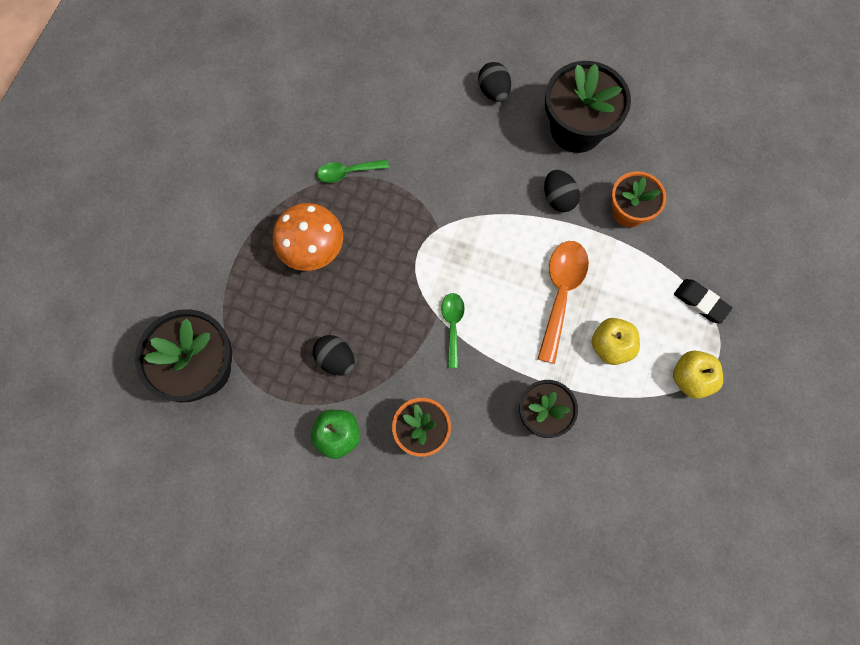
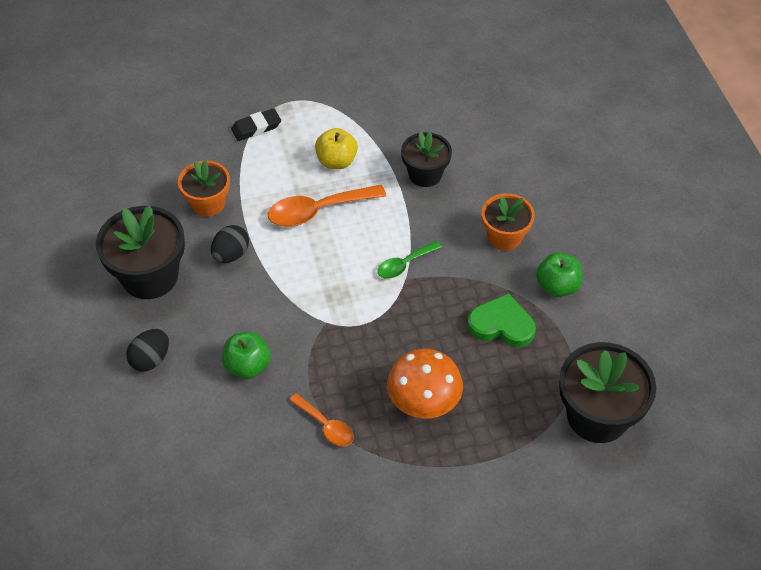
camera: 125 degrees left, 20 degrees down
(336, 359) = (501, 325): black egg -> green heart
(348, 172) = (325, 425): green spoon -> orange spoon
(439, 150) = (247, 366): none -> green apple
(691, 378) = (323, 108): yellow apple -> none
(700, 302) = (256, 128): black eraser -> black eraser turned 60 degrees clockwise

